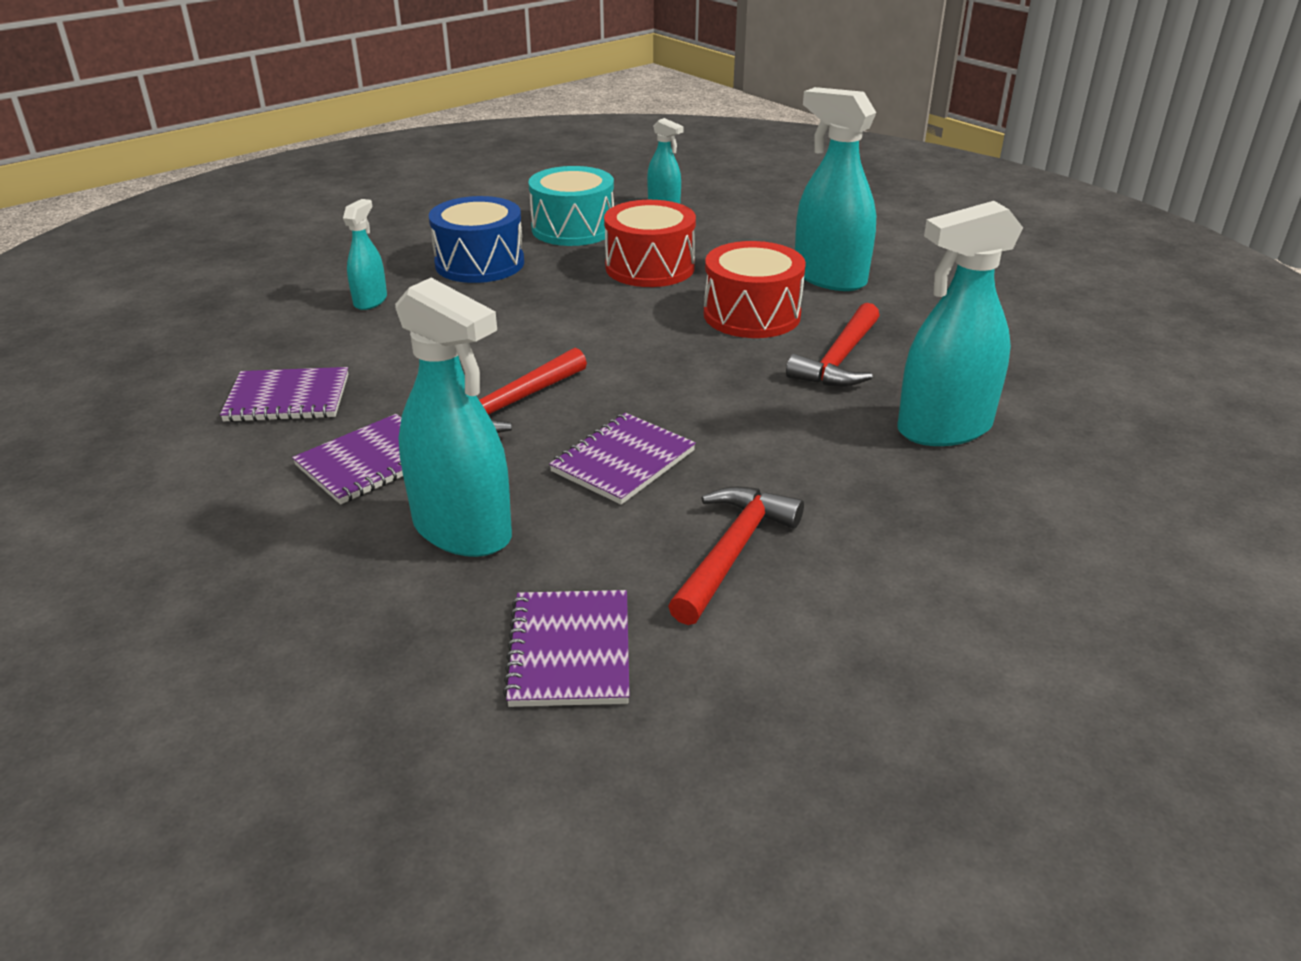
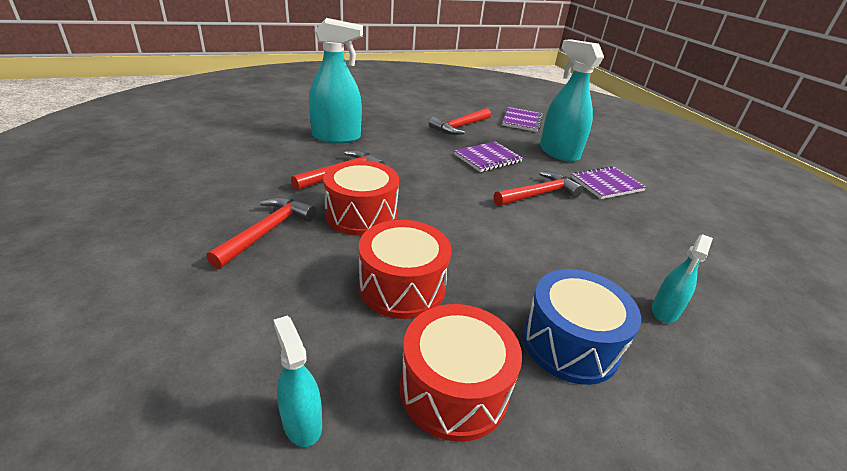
camera: 165 degrees left, 0 degrees up
(288, 398) = (673, 229): purple notebook -> none
(573, 229) = (454, 389): turquoise drum -> red drum
(829, 278) = (267, 232): turquoise spray bottle -> red hammer

